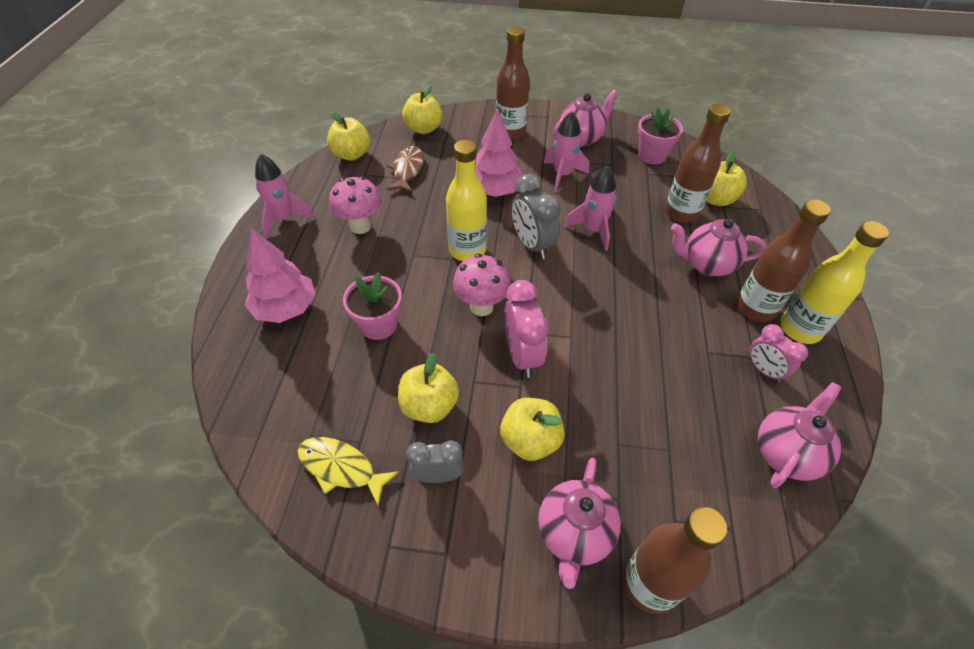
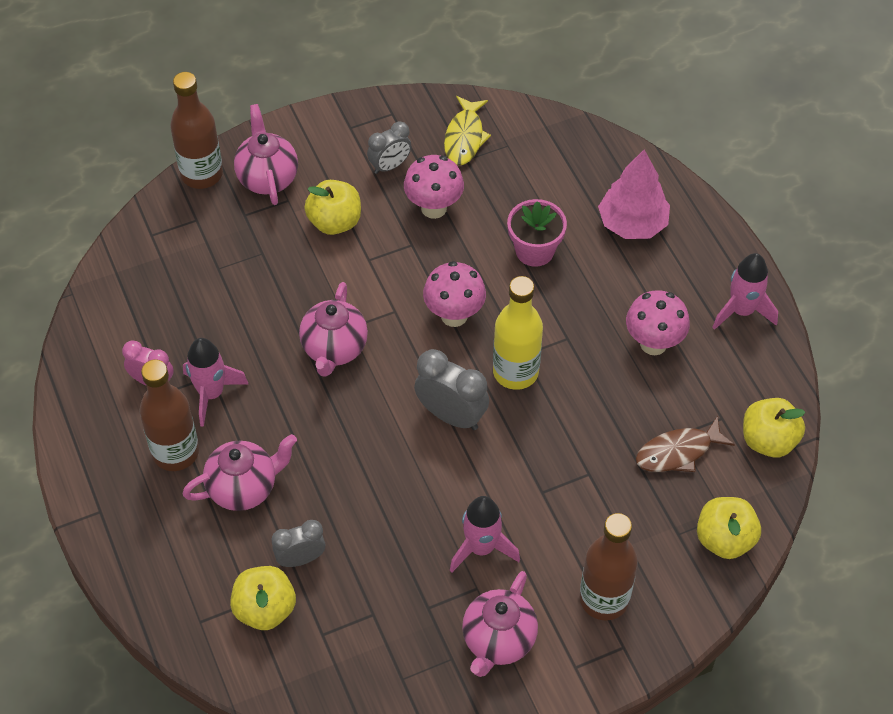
camera: 150 degrees right, 5 degrees up
(341, 468) = (464, 137): yellow fish -> yellow fish turned 105 degrees clockwise
(407, 170) = (678, 452): brown fish -> brown fish turned 90 degrees clockwise
(429, 406) = (434, 208): yellow apple -> pink mushroom
(495, 191) = (546, 474): pink tree -> none
(522, 355) = (384, 287): pink clock -> none
(593, 230) = (394, 473): pink rocket -> pink rocket (211, 393)
(652, 155) = (381, 657): pink flower pot -> none
(681, 213) = (300, 559): brown bottle -> grey clock
(786, 453) = (119, 311): pink teapot -> pink teapot (334, 349)
(800, 329) = (123, 448): yellow bottle -> none

